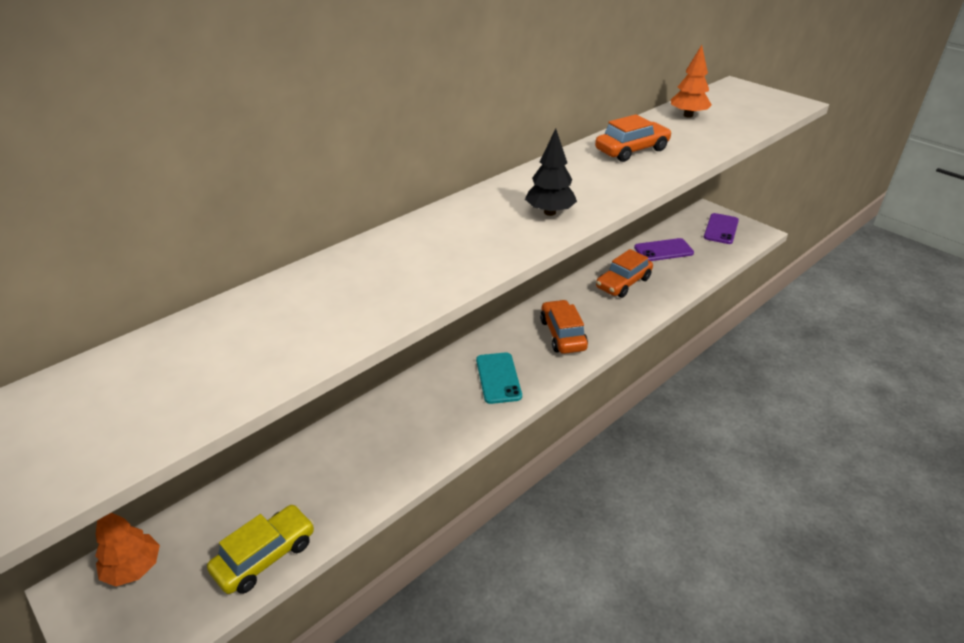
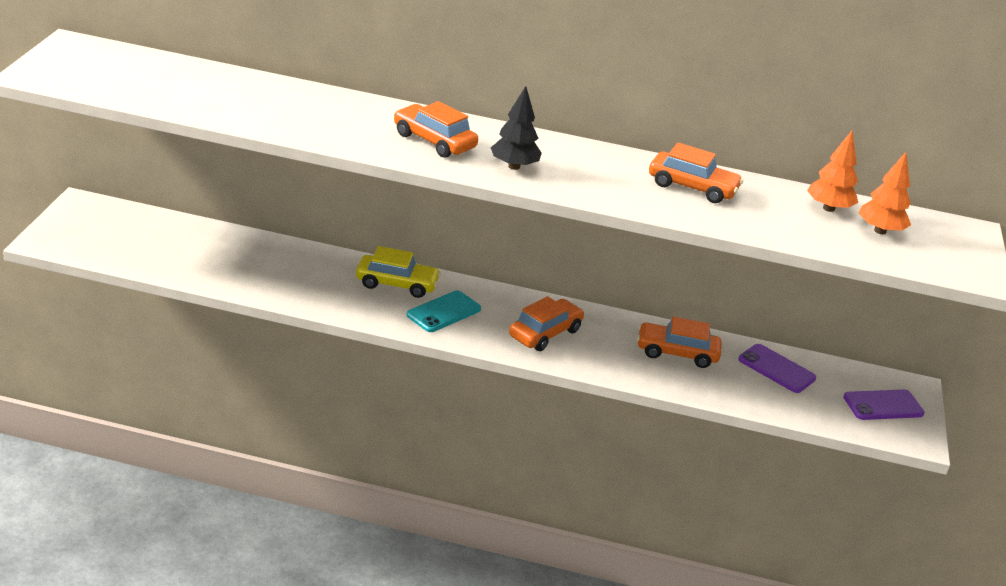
camera: 50 degrees right, 5 degrees down
(133, 569) = (113, 217): orange tree -> orange tree (880, 231)
(265, 556) = (163, 263): yellow car -> yellow car (397, 284)
(474, 237) = (434, 141): none -> orange car

